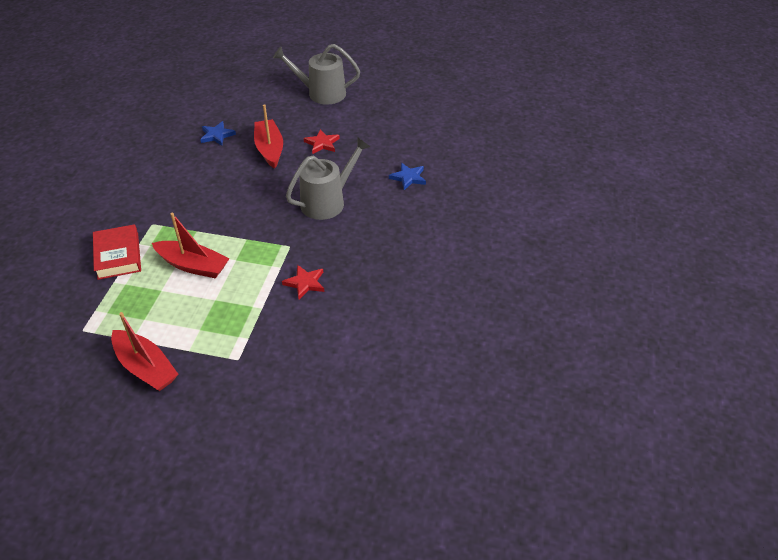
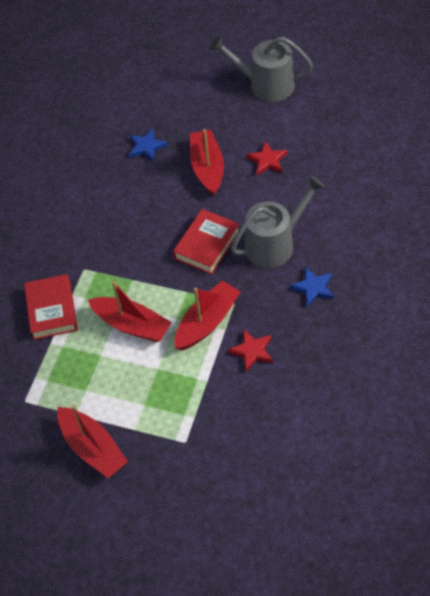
camera: 10 degrees right, 10 degrees up
(264, 261) = (207, 322): none -> red boat
(266, 204) = (207, 245): none -> red book
(408, 178) = (367, 212): blue star -> blue star (313, 288)

